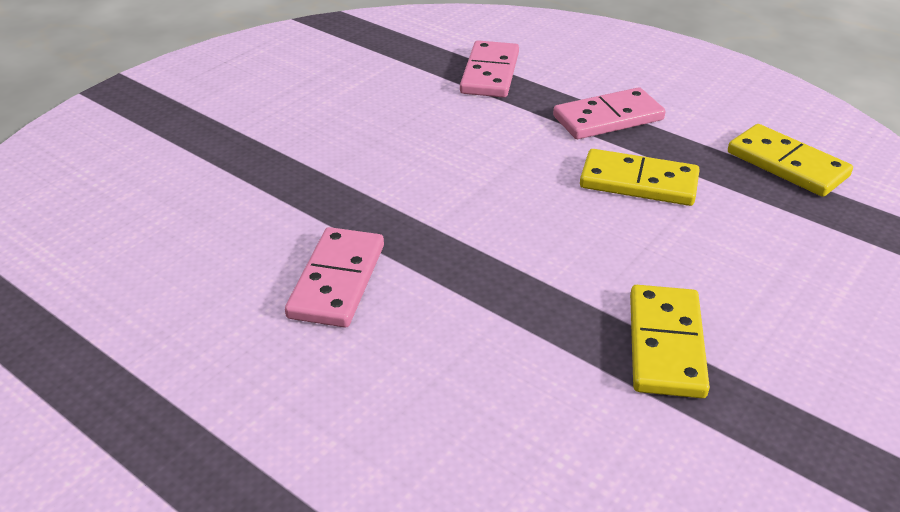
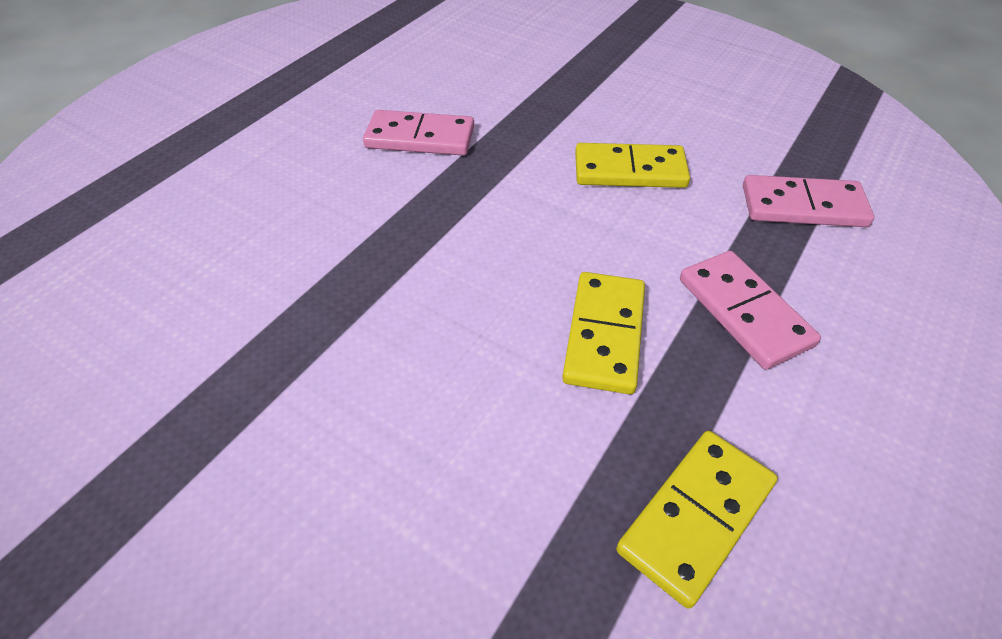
camera: 85 degrees right, 10 degrees up
(665, 344) = (327, 339): yellow domino -> yellow domino (629, 170)

